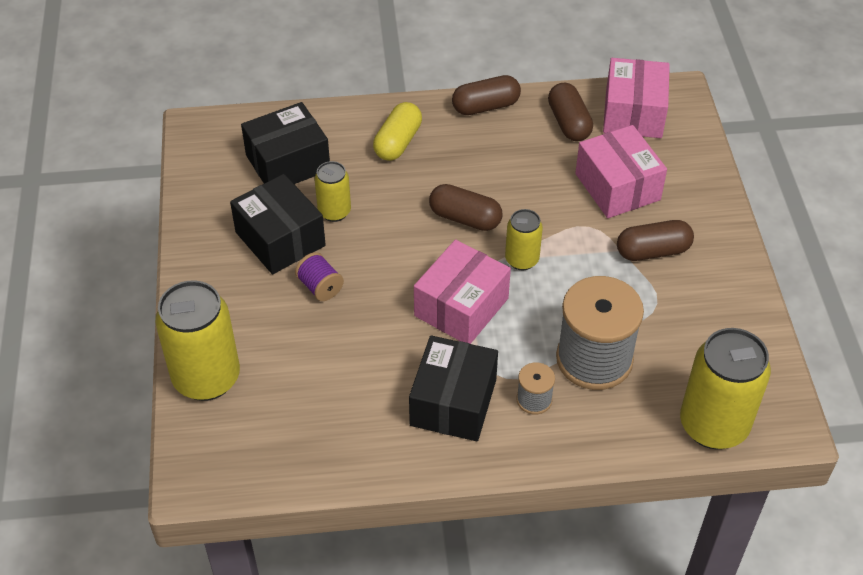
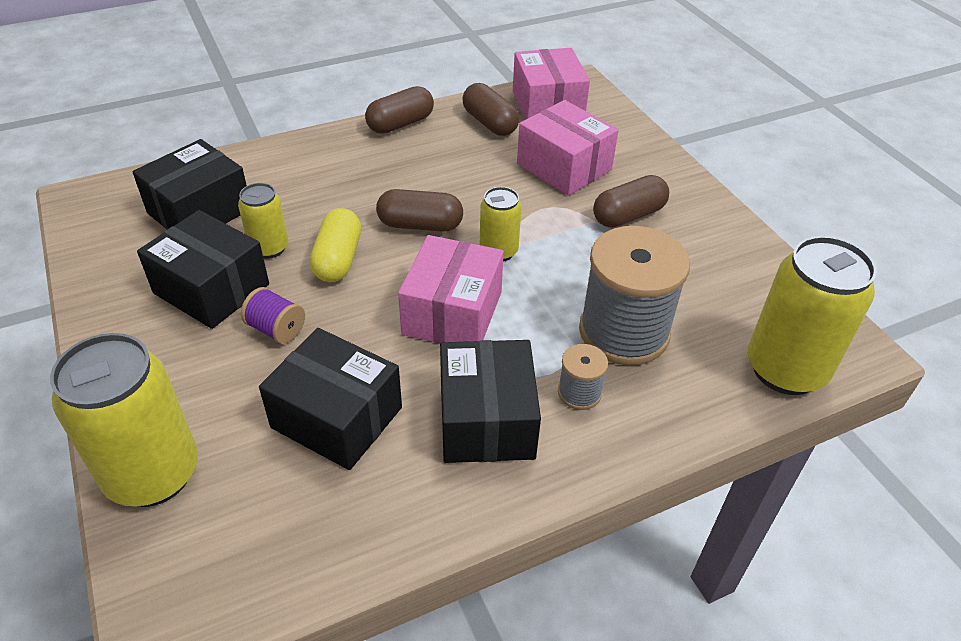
camera: 20 degrees left, 5 degrees down
(344, 370) = (337, 417): none -> black box
(398, 142) = (320, 170): yellow capsule -> yellow capsule (338, 259)

